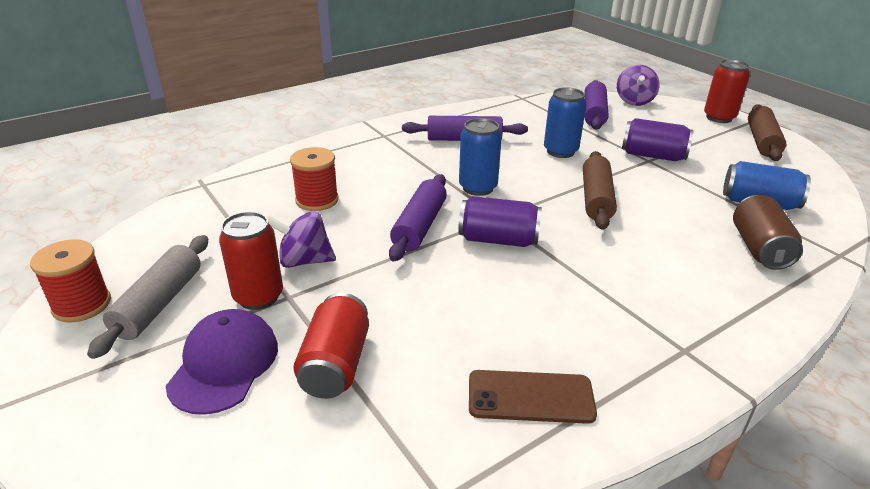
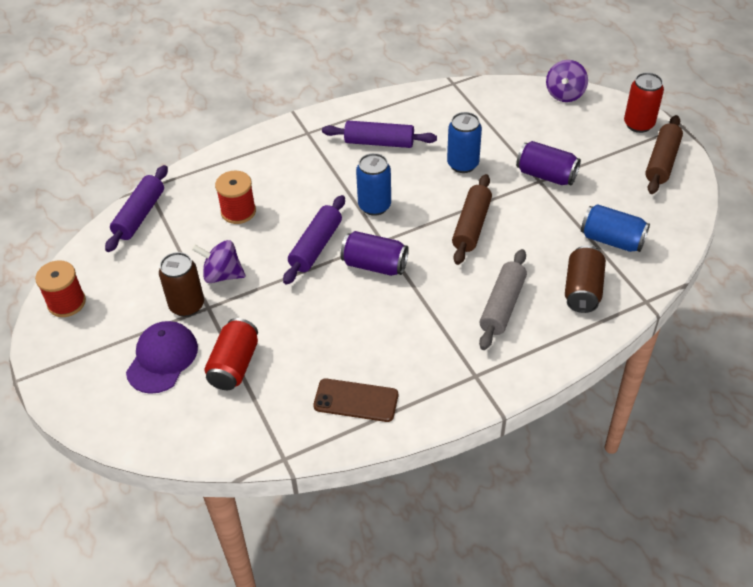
camera: 10 degrees right, 15 degrees up
(159, 304) = (119, 306): grey rolling pin -> grey rolling pin (502, 306)
(258, 297) = (187, 305): red can -> brown can
(594, 113) = (515, 111): purple rolling pin -> purple rolling pin (139, 215)

